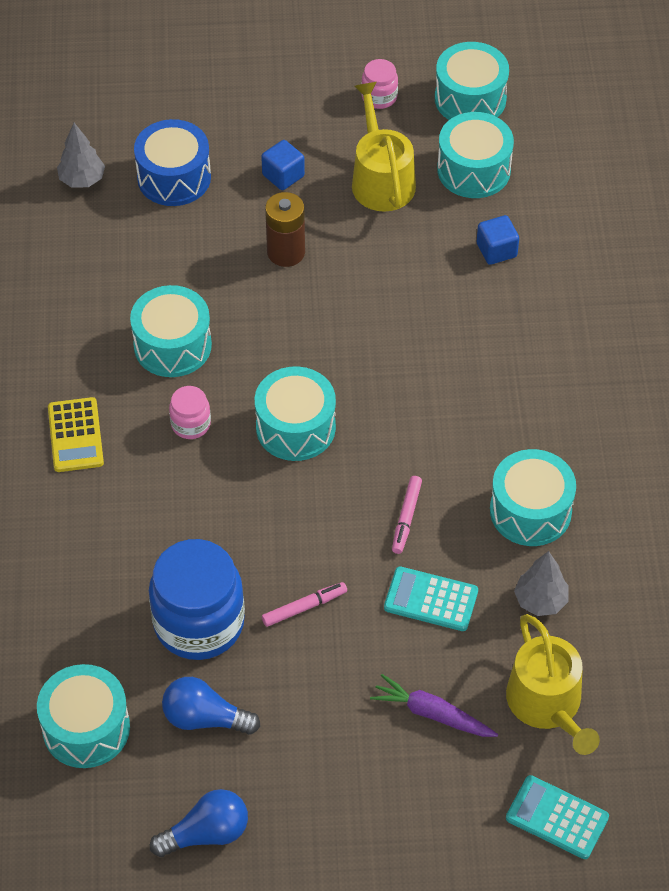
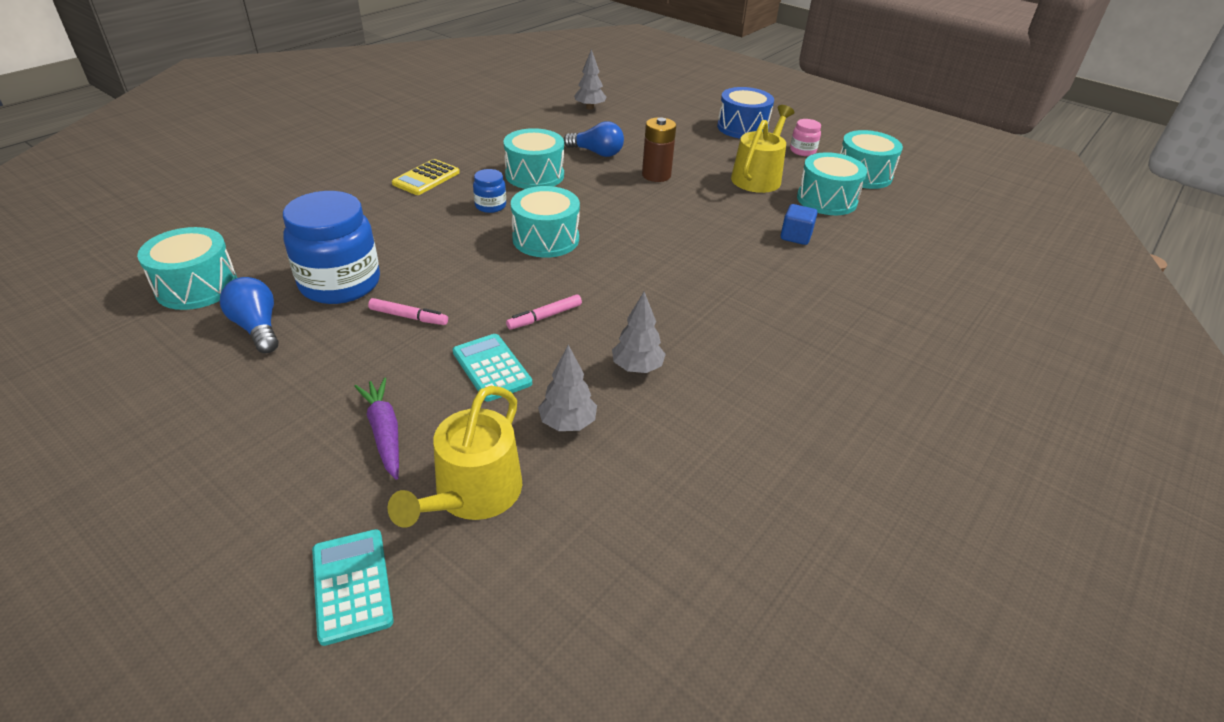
camera: 40 degrees right, 15 degrees down
(174, 177) = (638, 126): blue drum -> blue drum (742, 128)
(191, 424) = (490, 206): pink jar -> blue jar
(206, 833) = (142, 385): blue light bulb -> blue light bulb (597, 153)
(283, 175) = (700, 151): blue cube -> none
(530, 511) = (637, 368): turquoise drum -> grey tree

